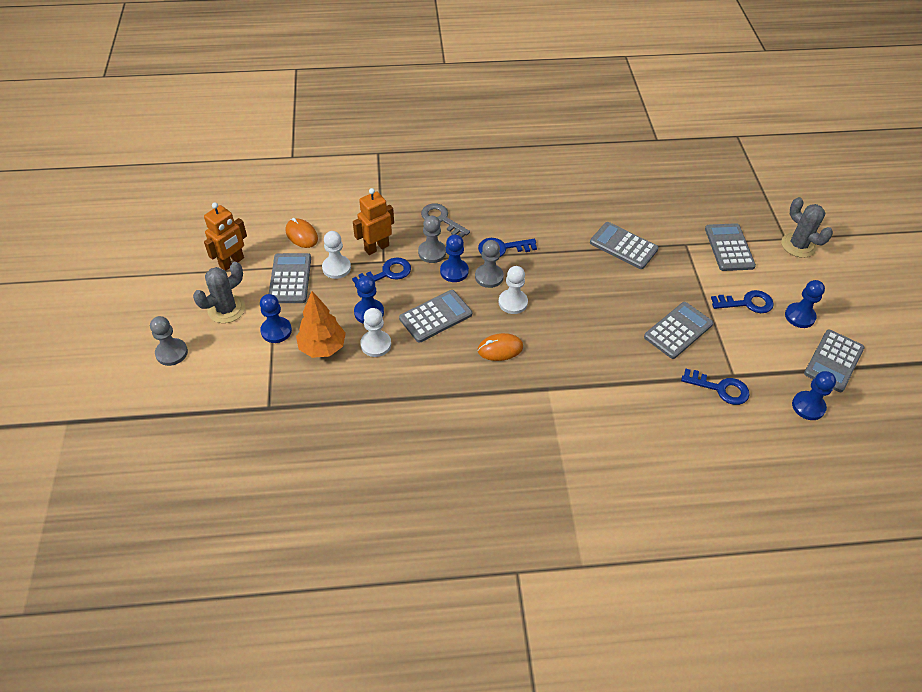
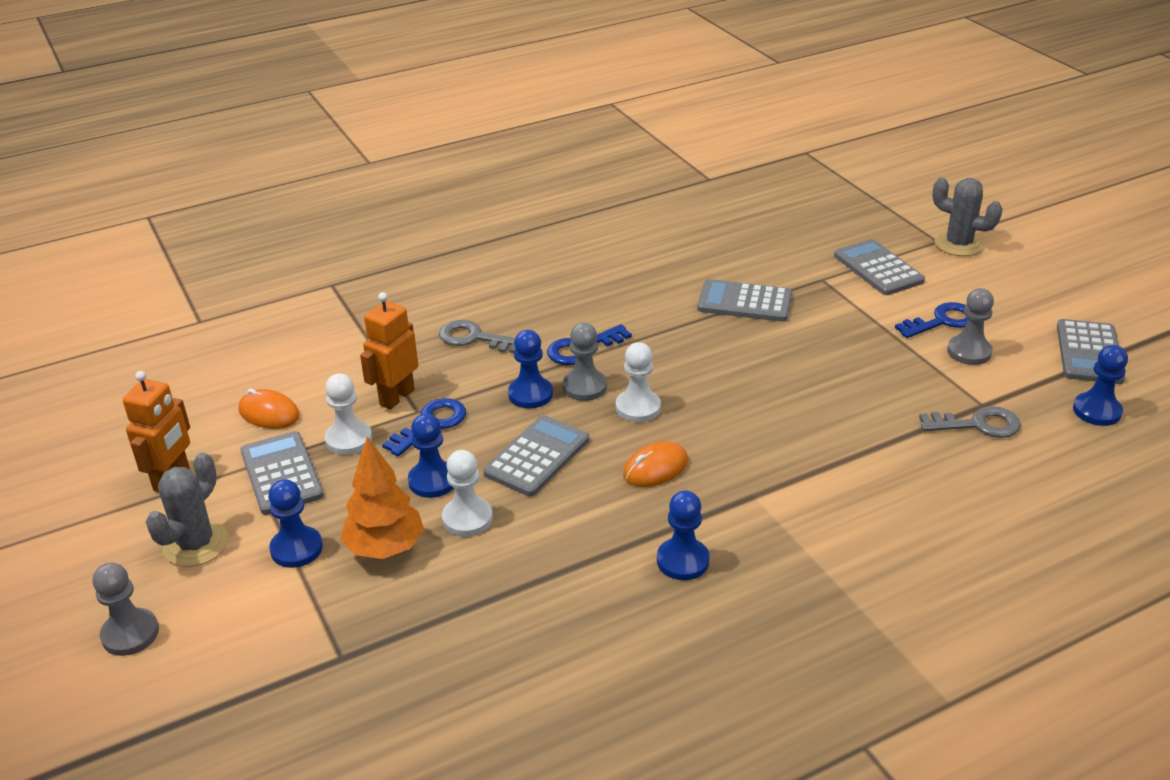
camera: 20 degrees left, 15 degrees down
(432, 252) = (484, 381): grey pawn -> grey pawn (969, 352)
(678, 330) = (879, 376): grey calculator -> none
(720, 388) = (977, 424): blue key -> grey key
(799, 316) = (1015, 317): blue pawn -> blue pawn (682, 561)

